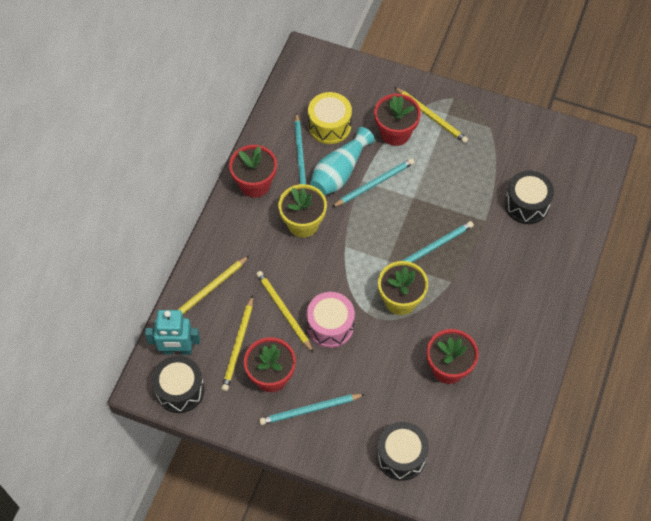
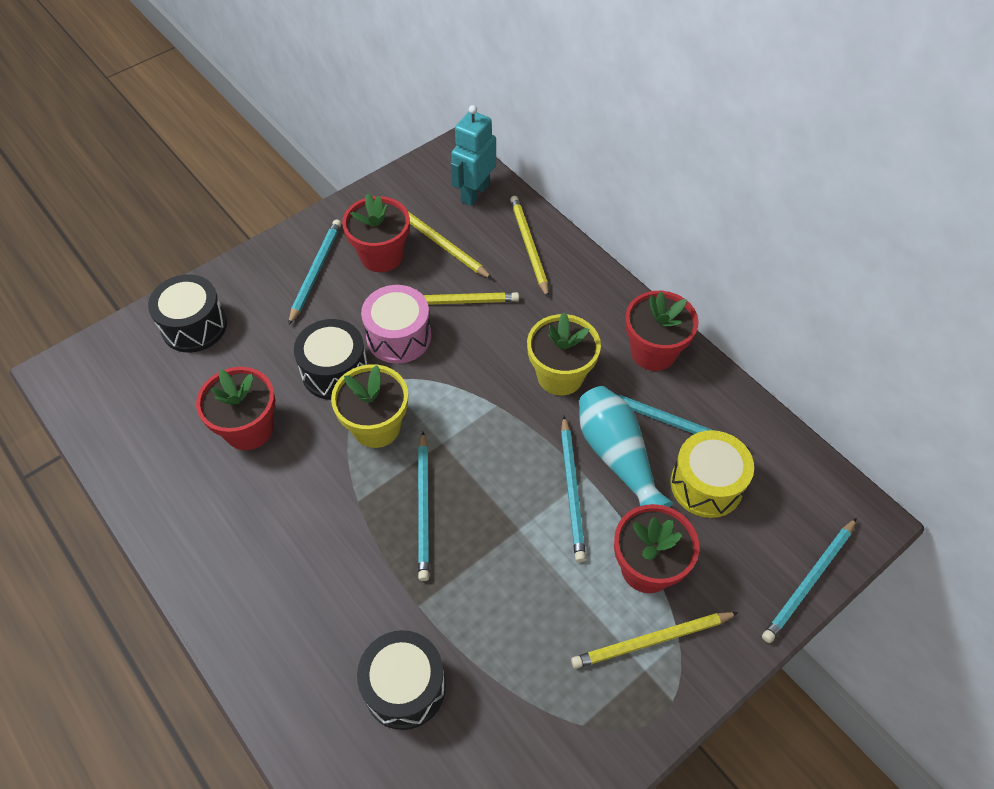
camera: 120 degrees right, 5 degrees down
(180, 390) = (427, 178): black drum -> black drum (335, 371)
(356, 66) = (809, 582): none -> turquoise pencil

